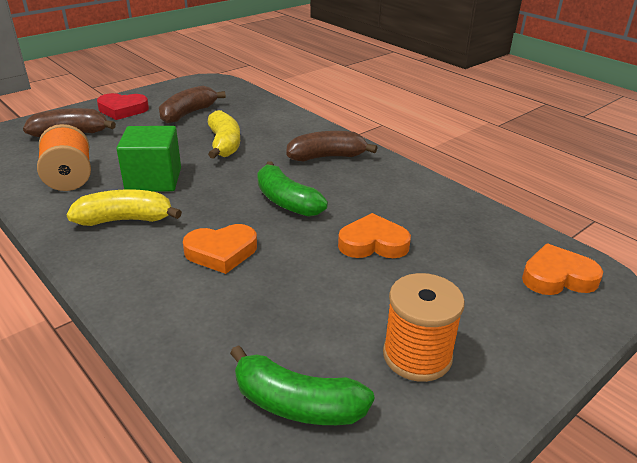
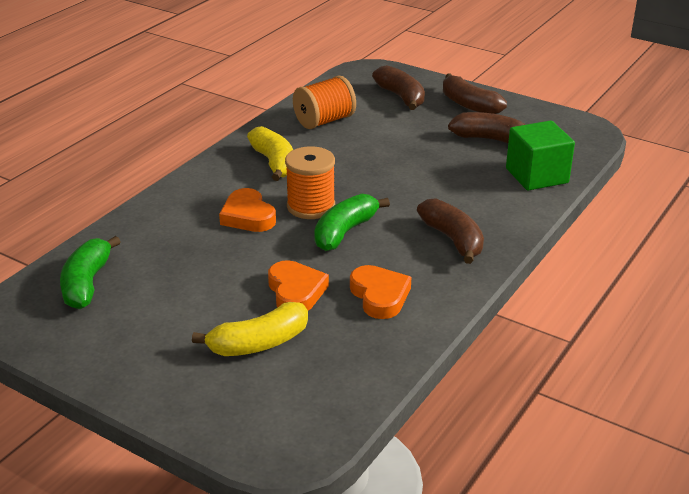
camera: 75 degrees right, 0 degrees up
(122, 110) = (469, 105): red heart -> brown banana
(154, 180) = (344, 157): green cube -> green cube (537, 176)
(224, 144) = (437, 175): yellow banana -> yellow banana (259, 343)
(417, 356) = (146, 332): orange spool -> orange spool (311, 206)
(557, 277) = (286, 416): orange heart -> orange heart (379, 296)

